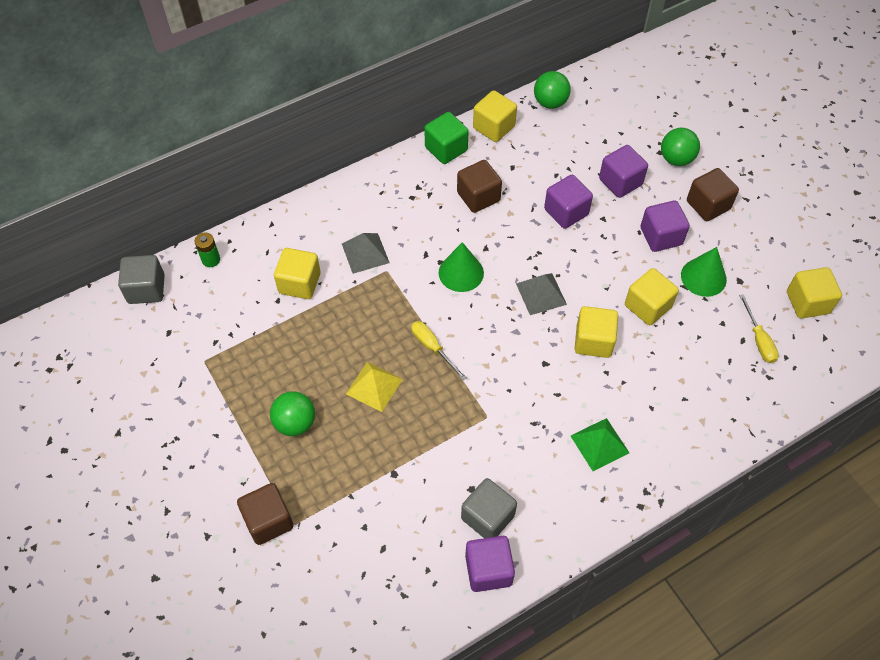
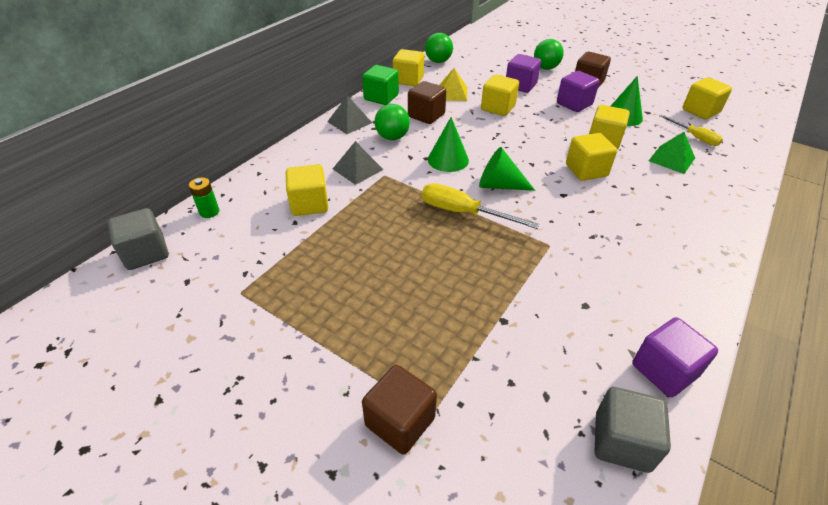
camera: 25 degrees left, 15 degrees down
(295, 423) = (372, 313): green ball -> green ball (392, 137)
(374, 386) = (431, 256): yellow pyramid -> yellow pyramid (452, 93)
(432, 348) = (463, 212): yellow screwdriver -> yellow screwdriver, size x1.51
(487, 517) = (620, 323): grey cube -> grey cube (621, 441)
(489, 327) = (499, 185): none -> green cone
(541, 294) = (521, 155): grey pyramid -> grey pyramid (349, 122)
(566, 212) = (498, 108): purple cube -> yellow cube
(599, 444) = (656, 232): green pyramid -> green pyramid (671, 159)

